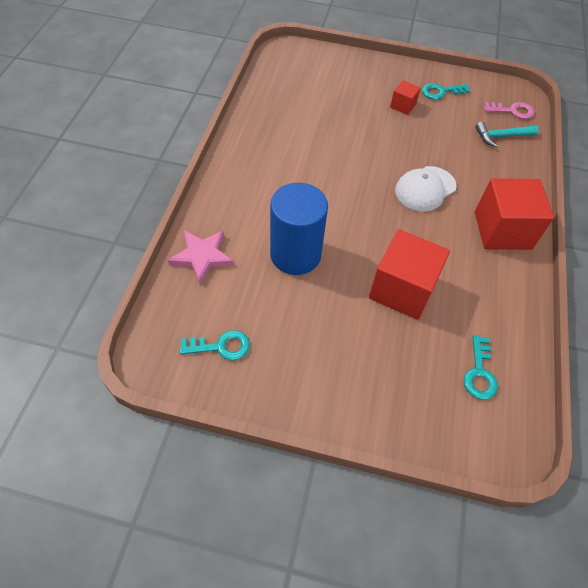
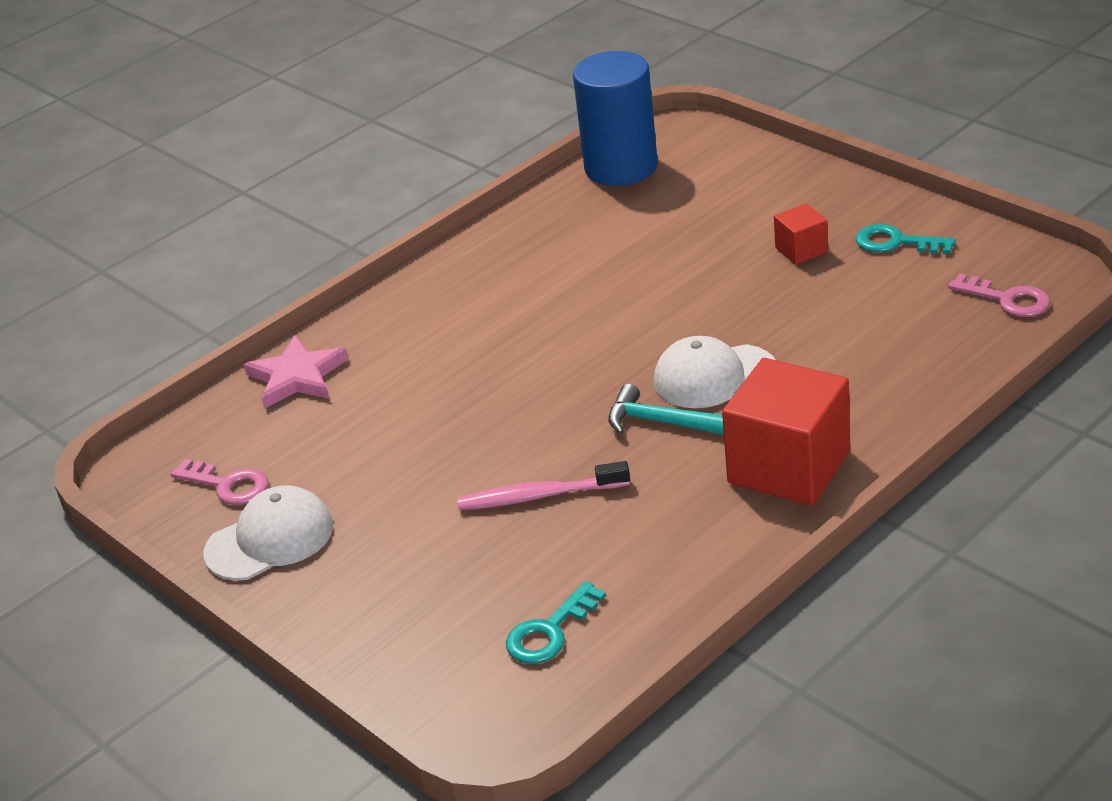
camera: 40 degrees right, 20 degrees down
(221, 346) = (228, 485): turquoise key -> pink key
(278, 375) = (270, 539): none -> white cap
(295, 255) = (425, 409): blue cylinder -> blue cylinder (621, 167)
(402, 289) = (539, 496): red cube -> pink toothbrush
(501, 136) = (940, 334): turquoise hammer -> turquoise hammer (660, 422)

